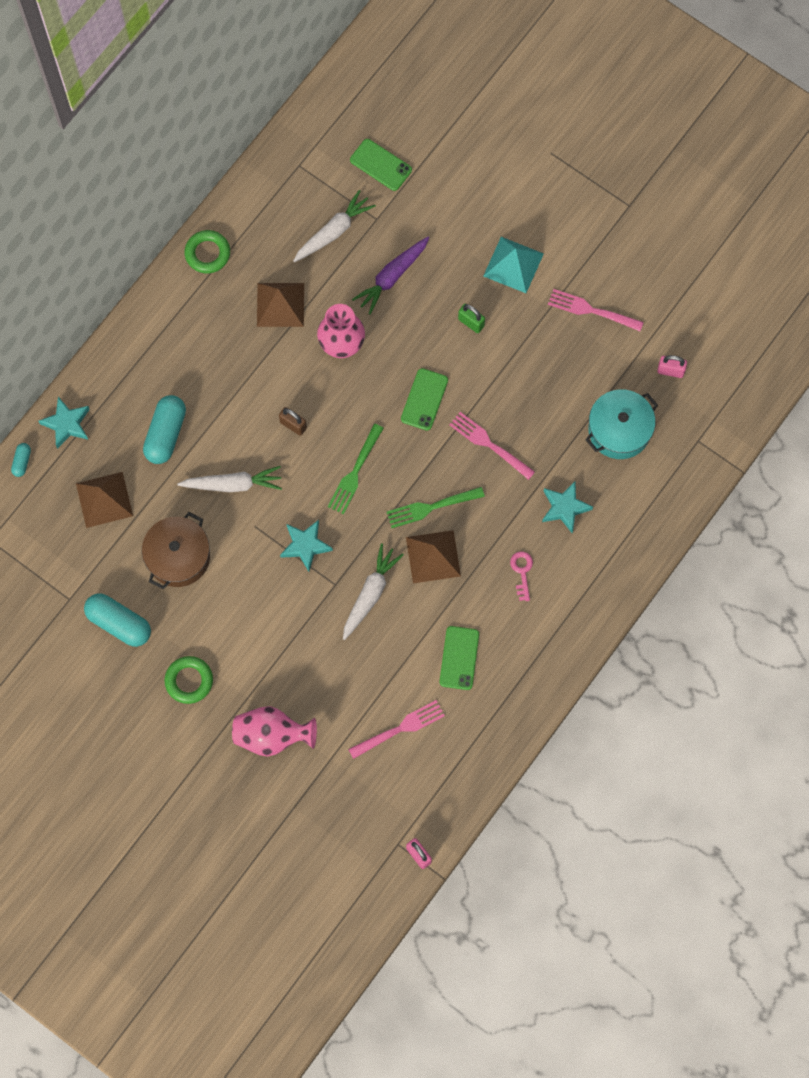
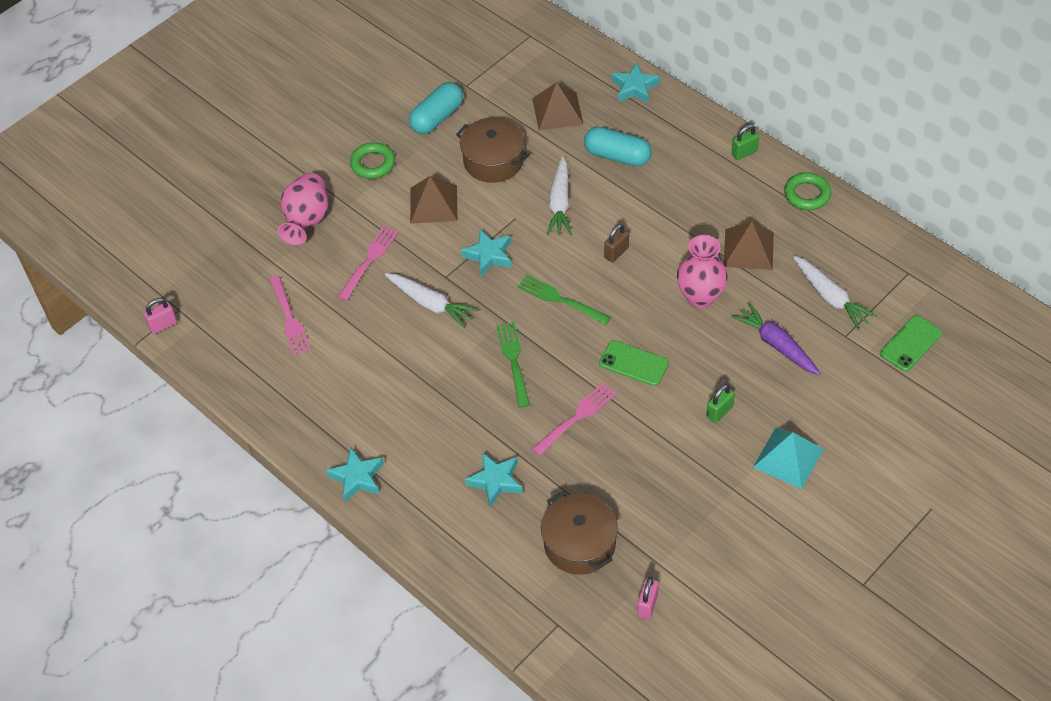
camera: 100 degrees right, 20 degrees down
(22, 462) = (601, 57): turquoise capsule -> none
(155, 312) = (744, 153): none -> green padlock
(433, 556) = (460, 358): brown pyramid -> brown pyramid (433, 204)
(459, 658) = (350, 372): green phone -> none
(522, 572) = (430, 435): pink key -> none
(575, 630) = (357, 477): none -> turquoise star
(592, 310) = (728, 531): pink fork -> pink fork (369, 261)
(619, 430) = (579, 543): turquoise pot -> brown pot

